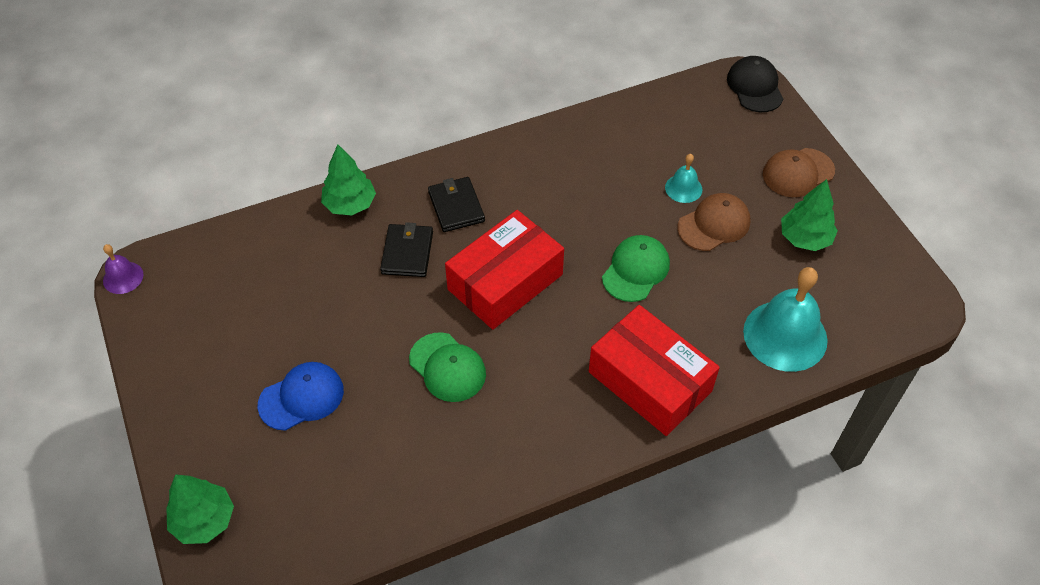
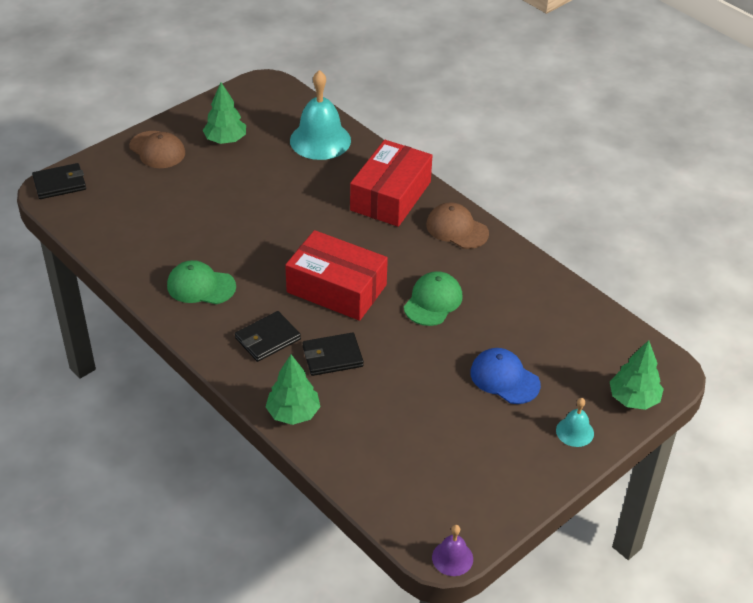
camera: 110 degrees left, 10 degrees down
(636, 270) = (293, 219): green cap -> green cap (201, 286)
(683, 188) = (196, 207): turquoise bell -> turquoise bell (575, 431)
(714, 224) = (229, 186): brown cap -> brown cap (457, 229)
(755, 87) = (60, 183): black cap -> black wallet

